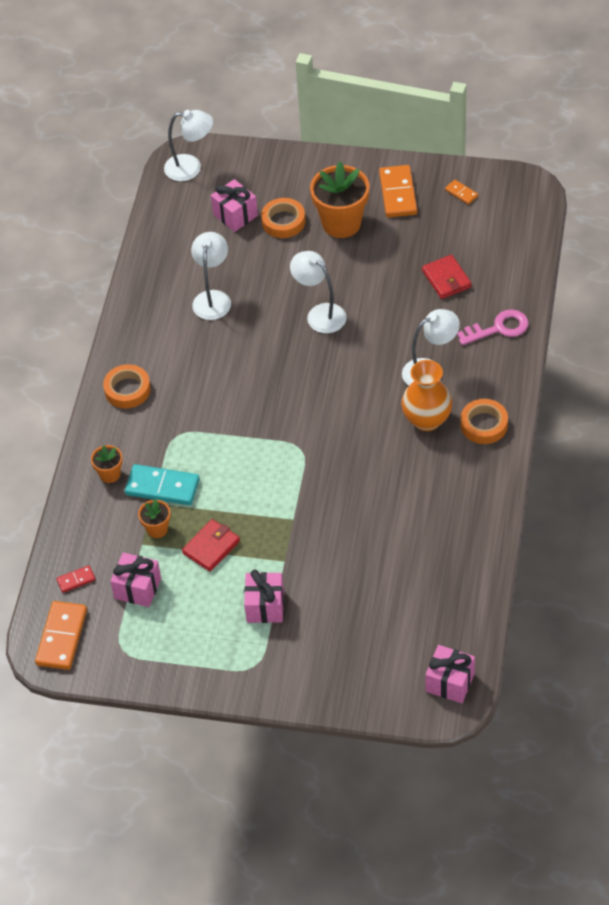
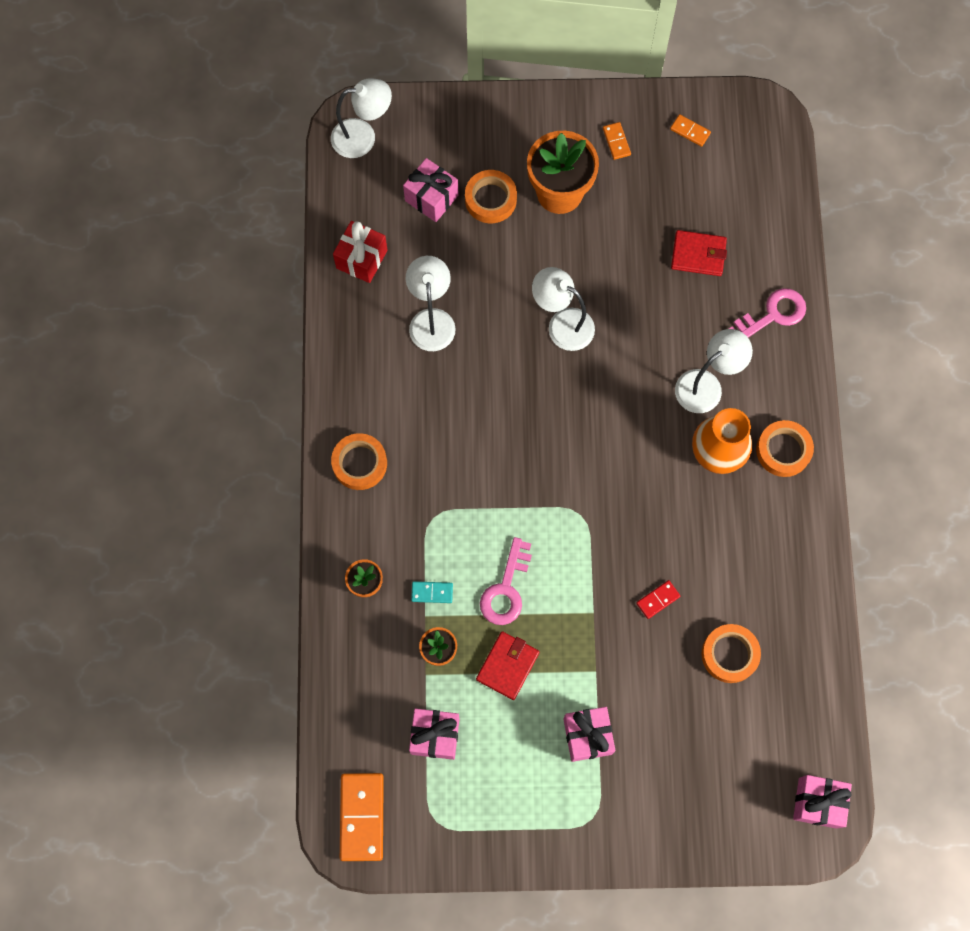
camera: 15 degrees left, 20 degrees up
(76, 580) = (360, 736): red domino -> red domino (658, 600)
(162, 487) = (432, 592): turquoise domino -> turquoise domino, size x0.50
(167, 250) = (362, 259): none -> red gift
(224, 493) = (506, 589): none -> pink key
(398, 193) = (616, 142): orange domino -> orange domino, size x0.50
(401, 564) = (729, 654): none -> orange tape
(446, 279) = (698, 255): red wallet -> red wallet turned 45 degrees counterclockwise

